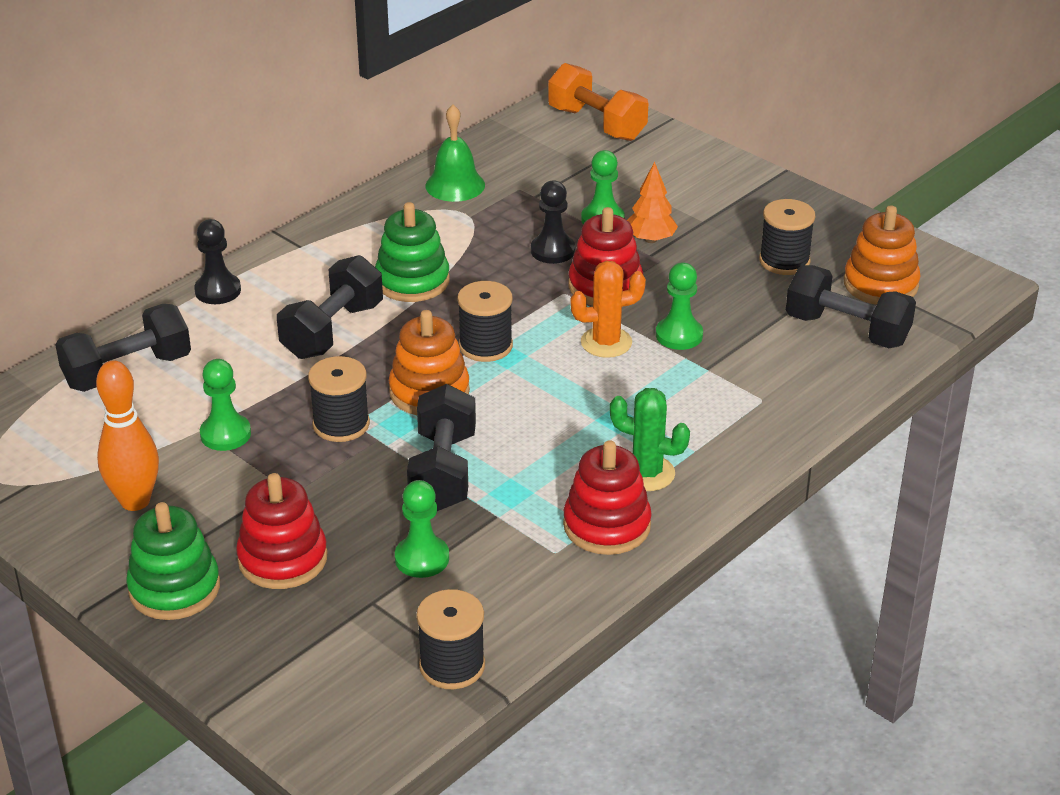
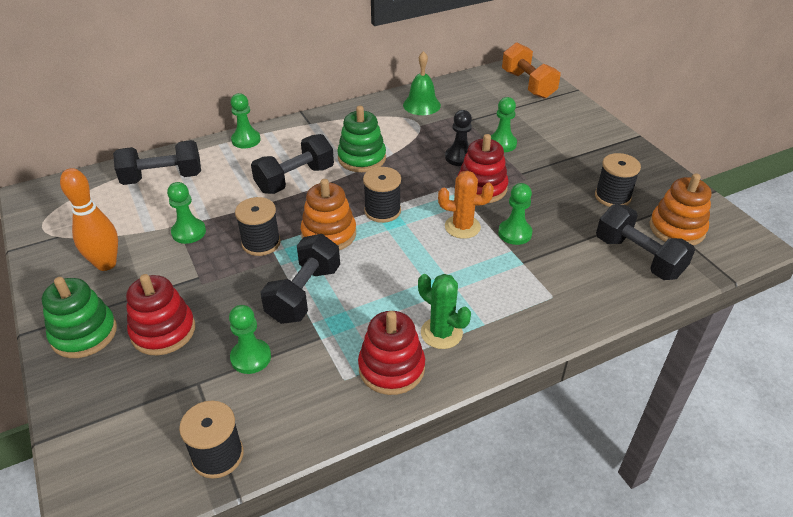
camera: 20 degrees right, 5 degrees up
(218, 291) = (246, 140): black pawn -> green pawn
(650, 239) = (527, 163): orange tree -> none

